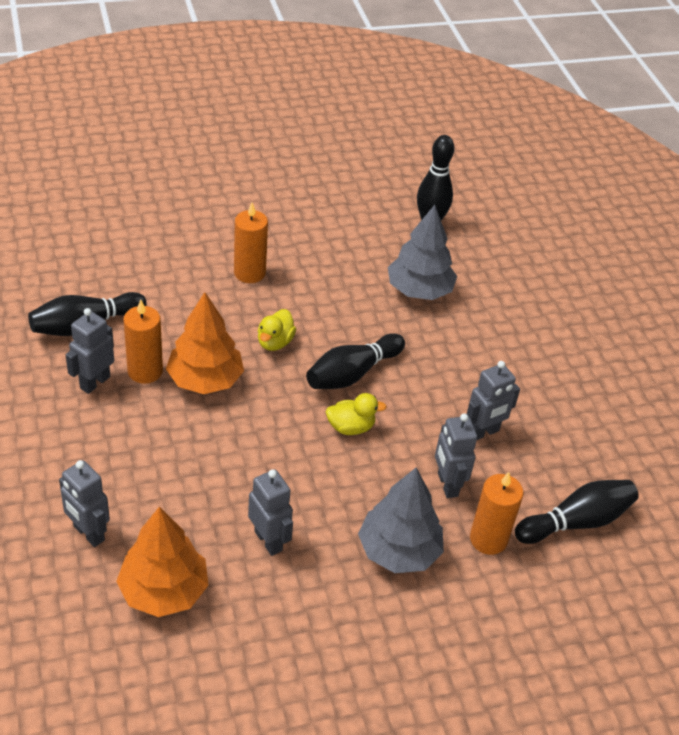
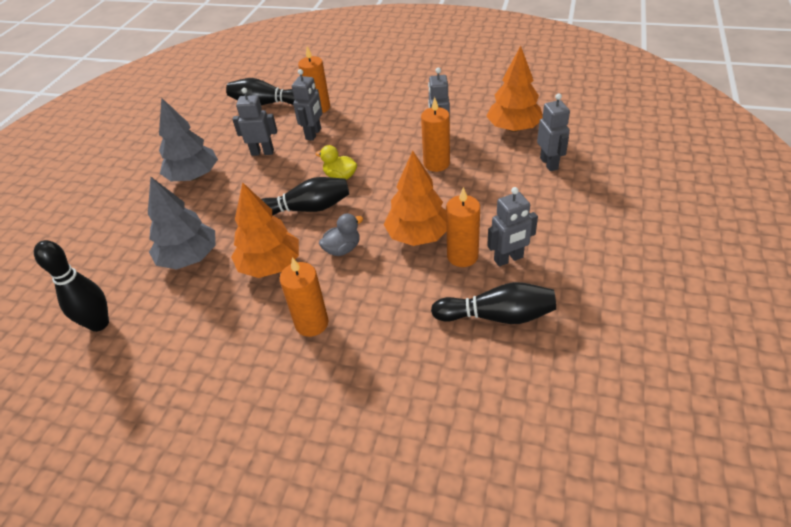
camera: 140 degrees left, 0 degrees up
(242, 485) = (436, 164): none -> orange candle
(275, 342) = (342, 249): yellow duck -> grey duck
(333, 306) = (270, 265): none -> orange tree
(399, 551) = (370, 114): grey tree -> grey tree (193, 176)

